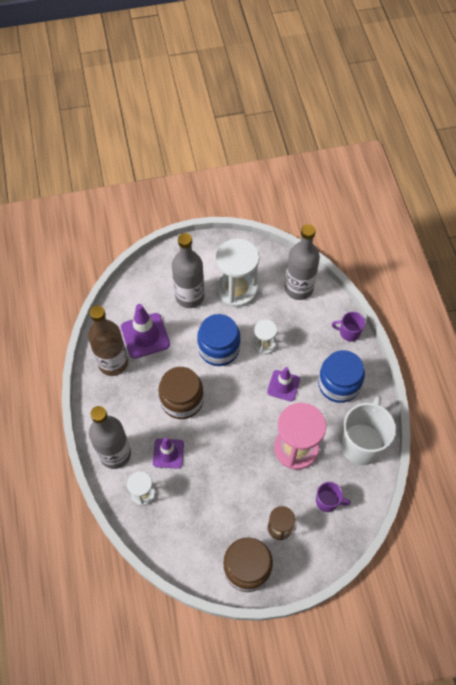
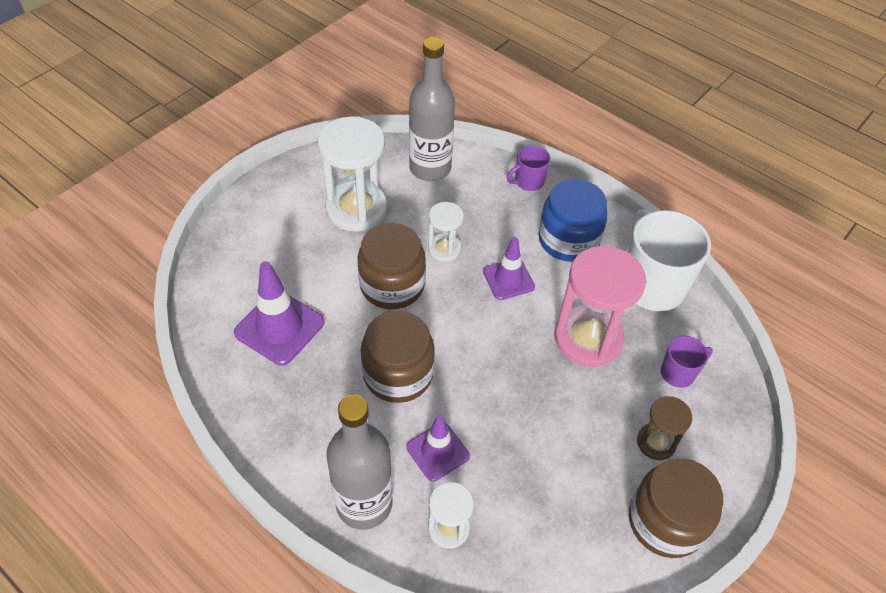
camera: 40 degrees left, 10 degrees down
(113, 363) = (261, 388): brown bottle -> none
(190, 296) = (301, 248): grey bottle -> none
(219, 348) = (392, 285): blue jar -> brown jar

